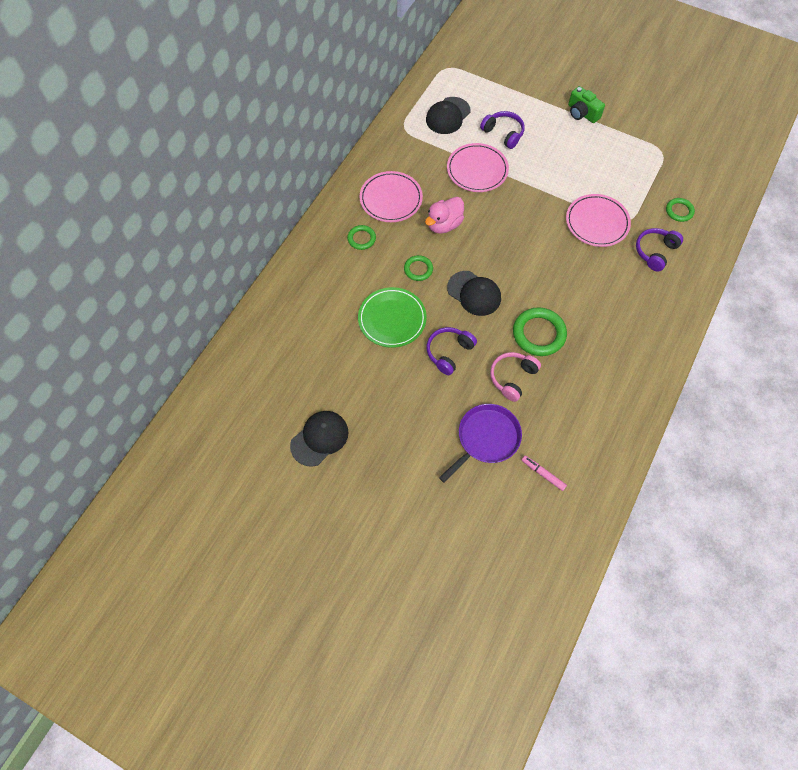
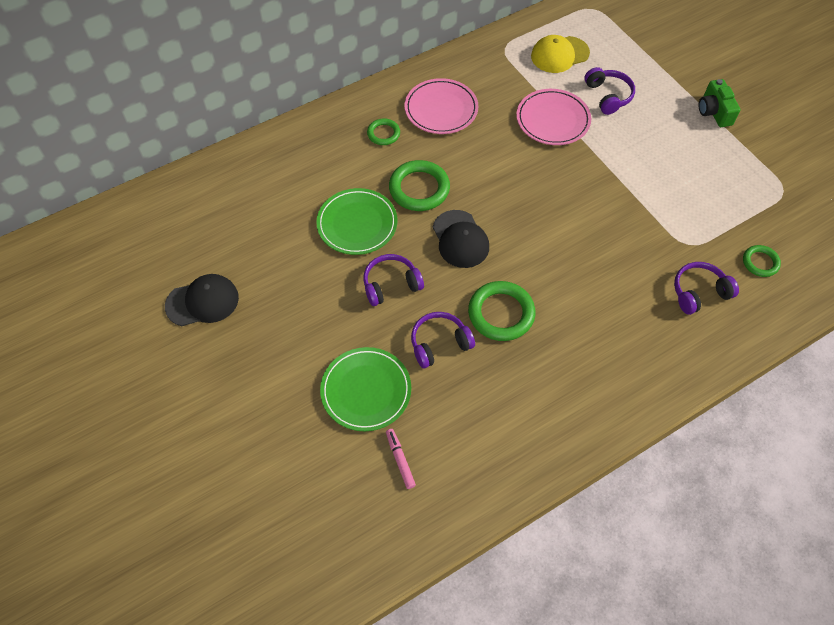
camera: 30 degrees right, 5 degrees down
(418, 269) = (419, 189): green ring -> green ring, size x1.75
(444, 224) = (478, 157): pink duck -> none
(448, 116) = (559, 55): black cap -> yellow cap
(486, 439) = (366, 390): purple pan -> green plate
(512, 378) = (439, 343): pink headphones -> purple headphones
(597, 222) = (651, 230): pink plate -> none

